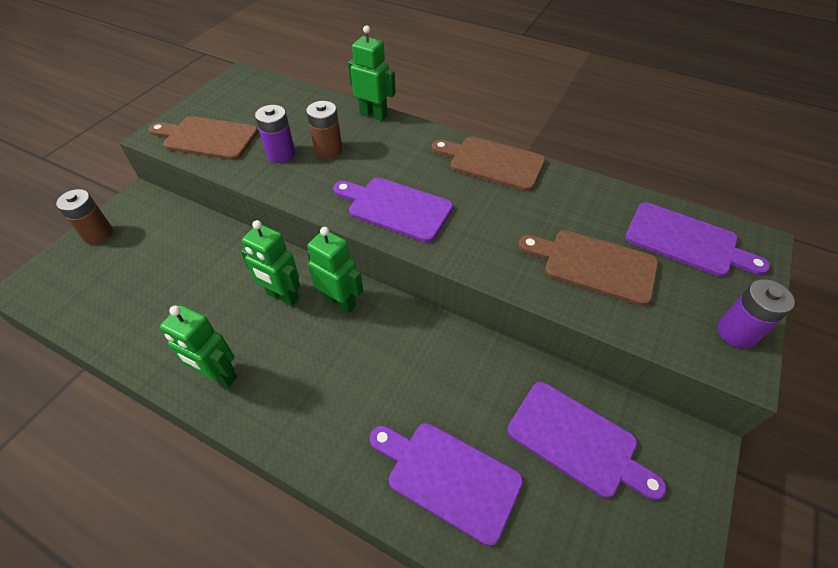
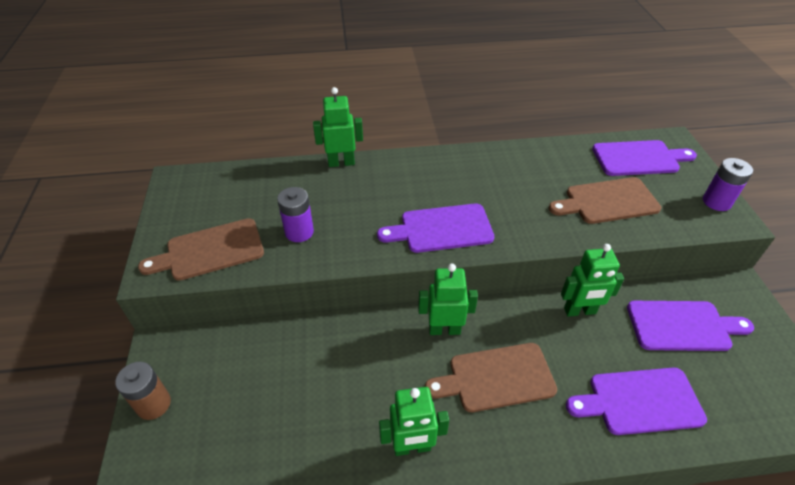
camera: 35 degrees left, 5 degrees down
(282, 296) = (395, 353): green robot -> green robot (580, 311)
(328, 150) = (336, 209): brown battery -> none
(492, 162) = (472, 161): brown cutting board -> brown cutting board (496, 378)

